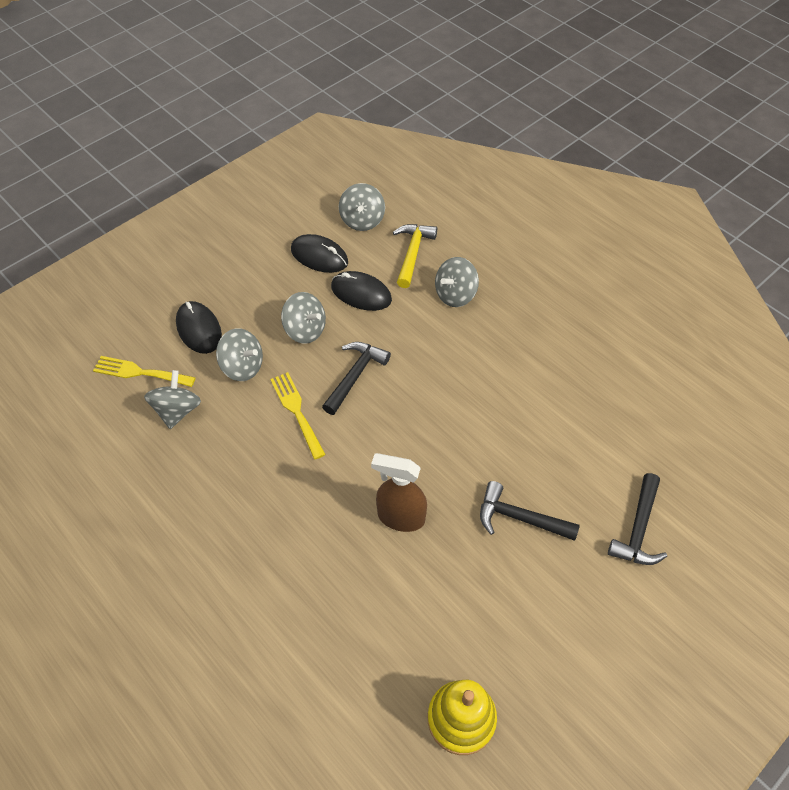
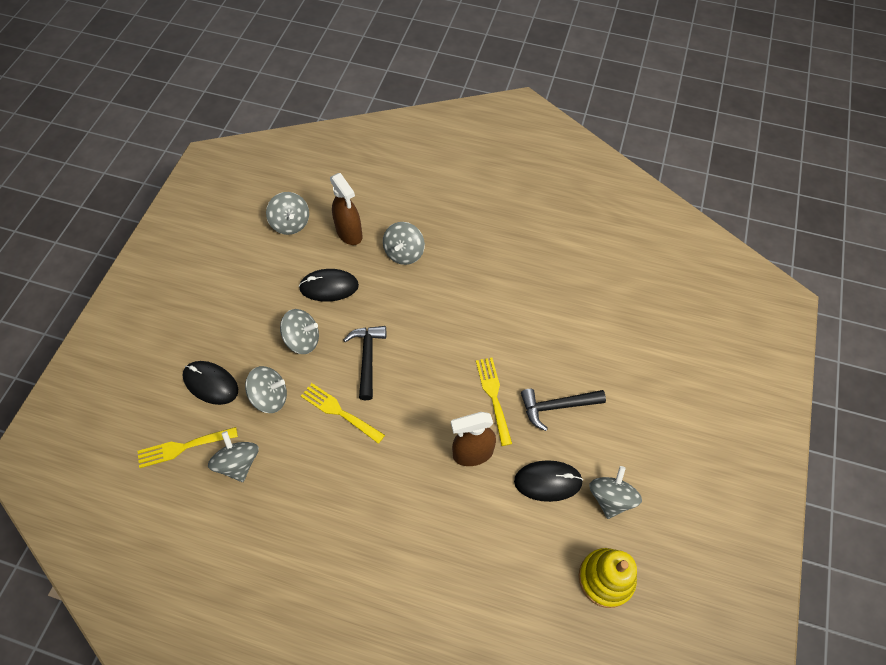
camera: 30 degrees left, 5 degrees up
(319, 256) = (274, 271): black mouse -> black mouse (548, 481)
(412, 253) = (349, 233): yellow hammer -> brown spray bottle
(458, 474) = (493, 396): none -> yellow fork
(519, 641) = (610, 498): none -> grey spinning top
(638, 529) = (640, 371): black hammer -> none

